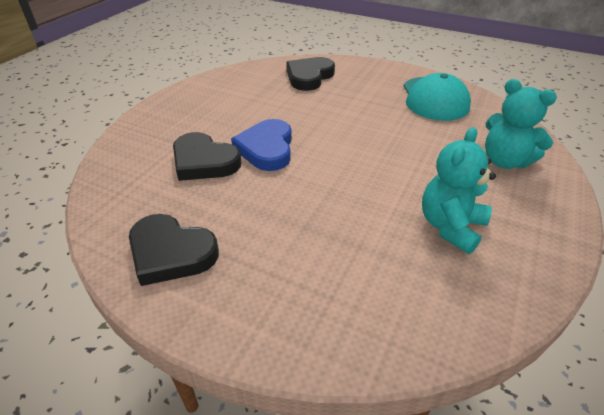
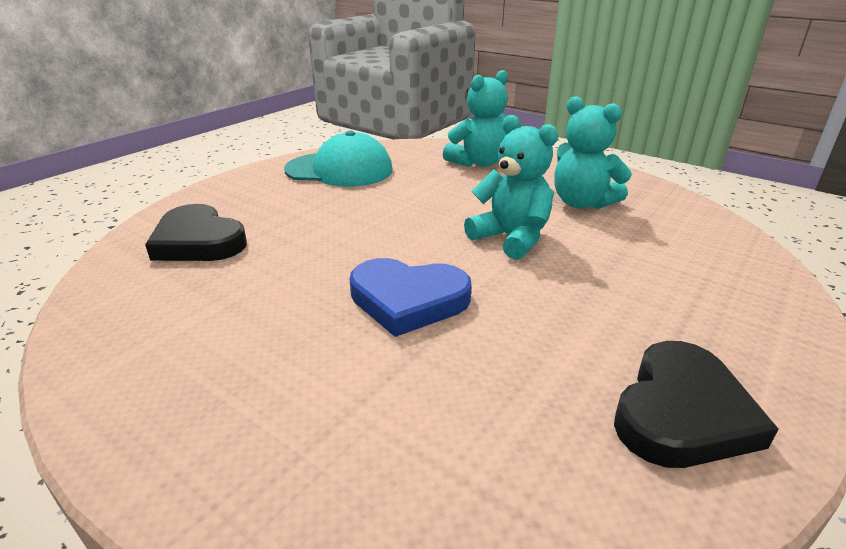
camera: 80 degrees left, 10 degrees down
(204, 161) = (428, 373): black heart -> none
(359, 185) = (511, 238): none -> turquoise teddy bear

